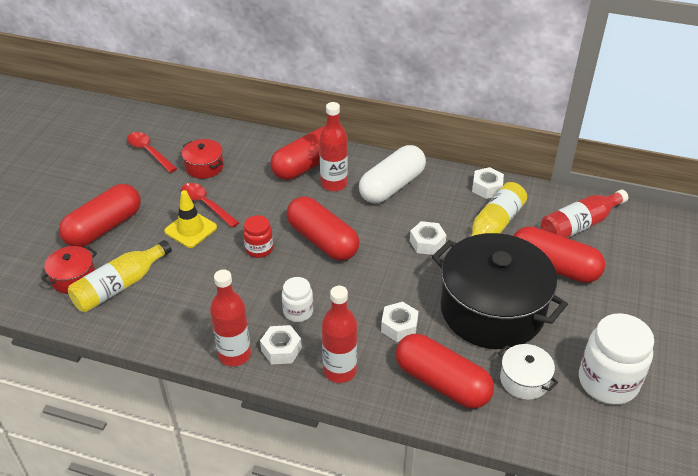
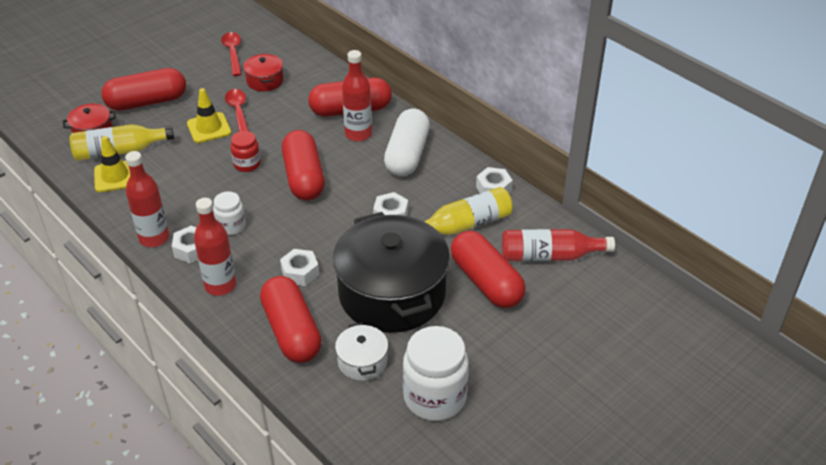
camera: 30 degrees right, 0 degrees up
(138, 312) = (115, 176): none -> yellow traffic cone
(392, 186) = (407, 155): white capsule -> white capsule turned 60 degrees counterclockwise

